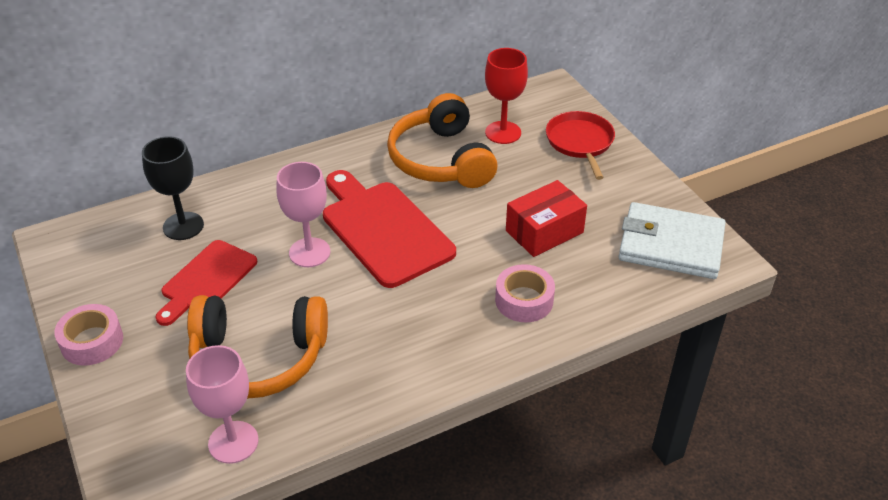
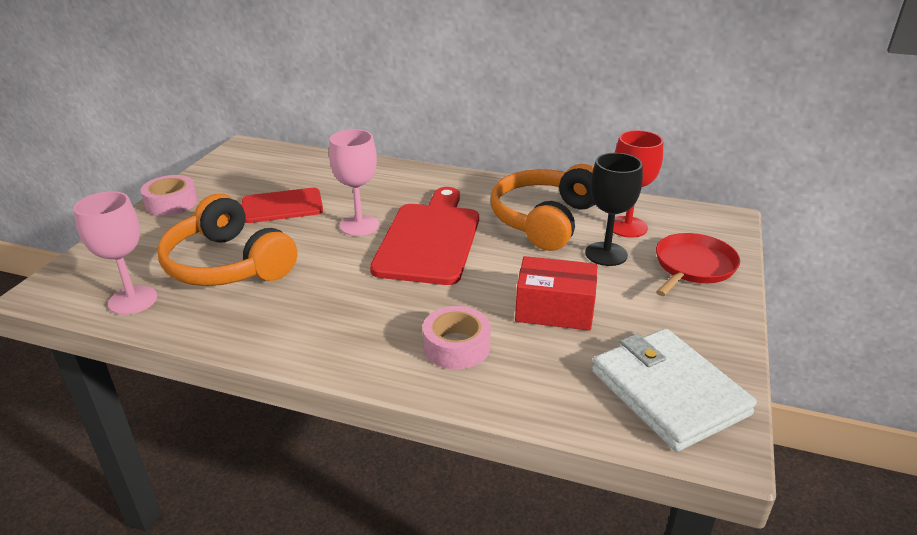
camera: 45 degrees right, 10 degrees down
(183, 226) = (315, 173): black goblet -> black goblet (606, 254)

